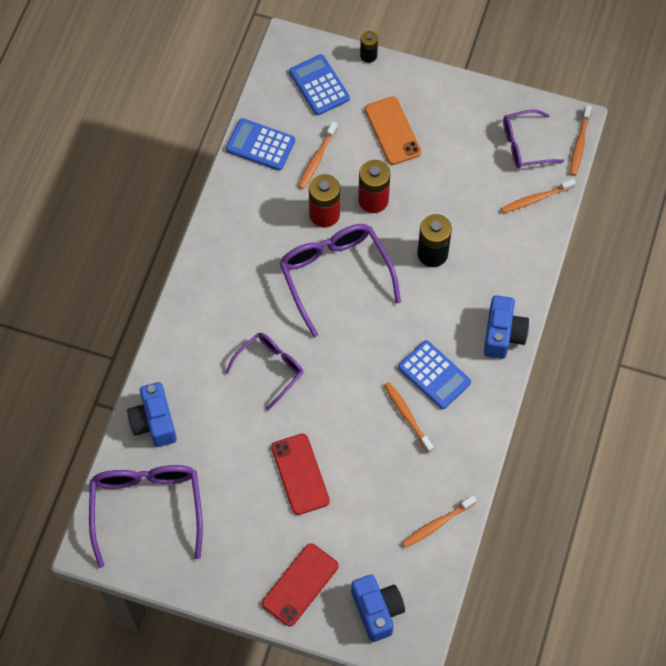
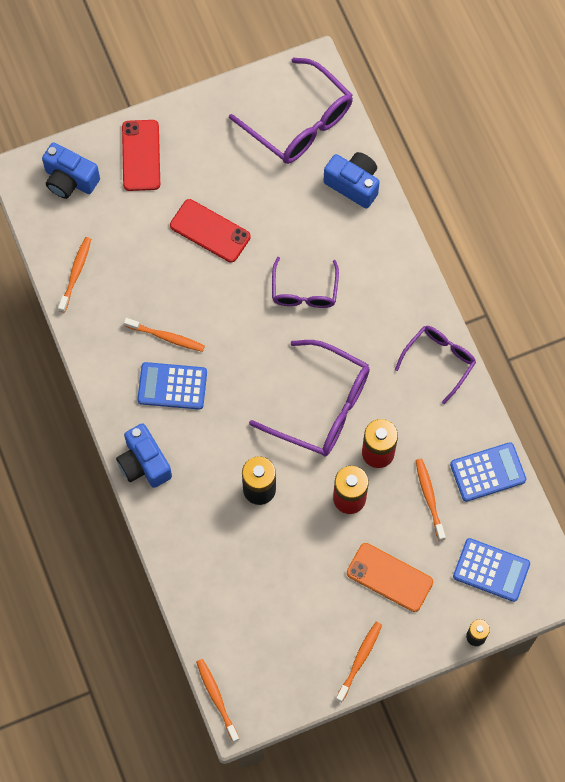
camera: 140 degrees right, 5 degrees up
(524, 145) = (264, 657): purple glasses -> purple glasses (439, 361)
(535, 199) = (213, 611): orange toothbrush -> orange toothbrush (360, 660)

